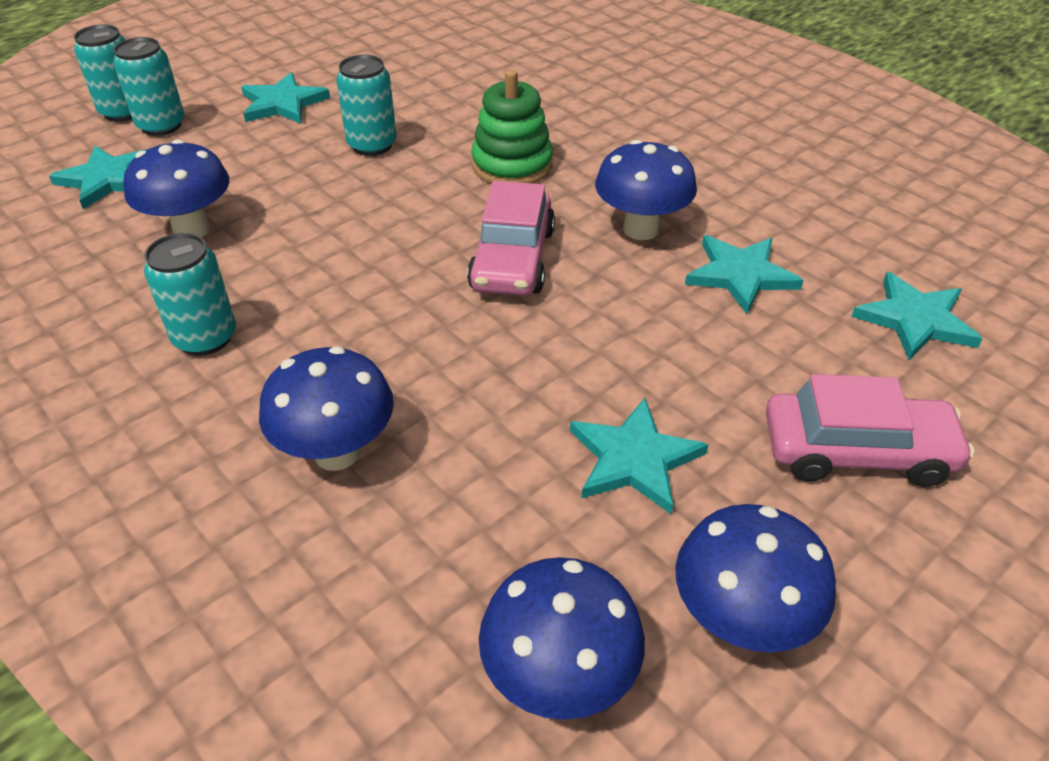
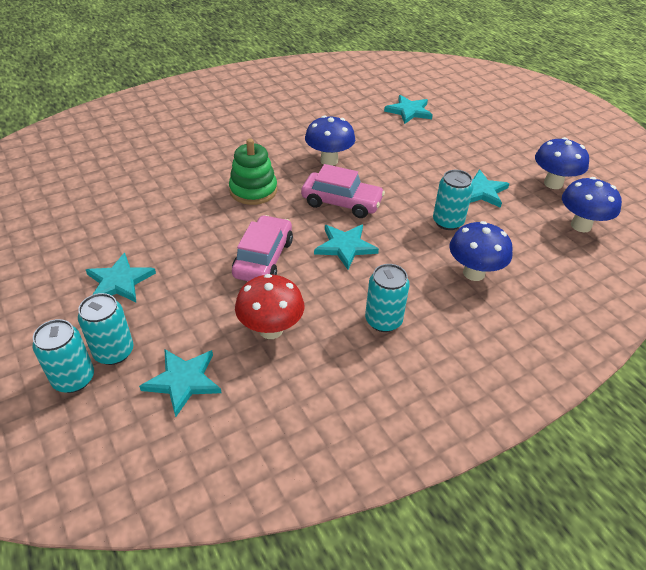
camera: 80 degrees left, 0 degrees up
(191, 230) = (271, 329): blue mushroom -> red mushroom
(372, 145) = (203, 242): turquoise can -> turquoise can (448, 222)
(741, 275) = (371, 142): turquoise star -> turquoise star (345, 246)
(857, 452) = (478, 142): pink car -> pink car (263, 258)

